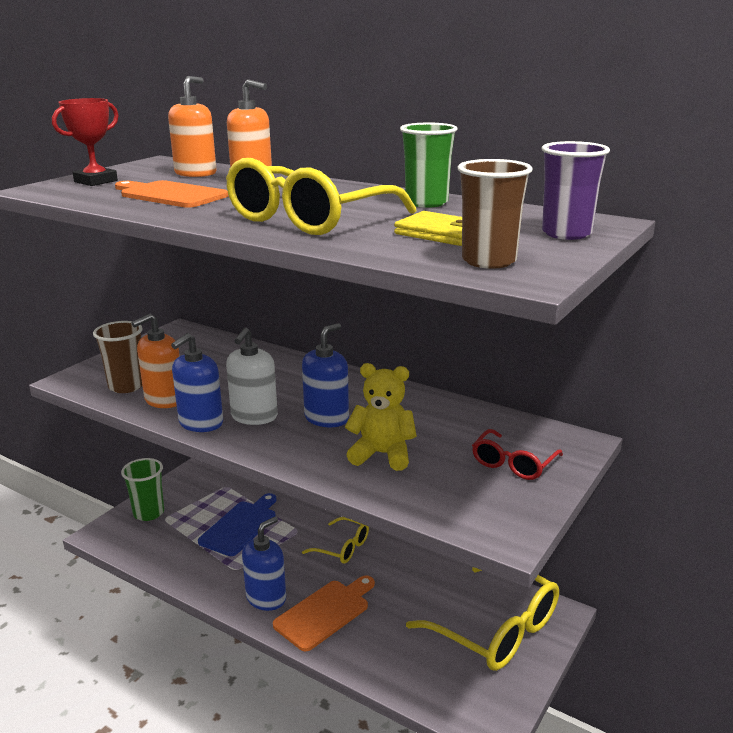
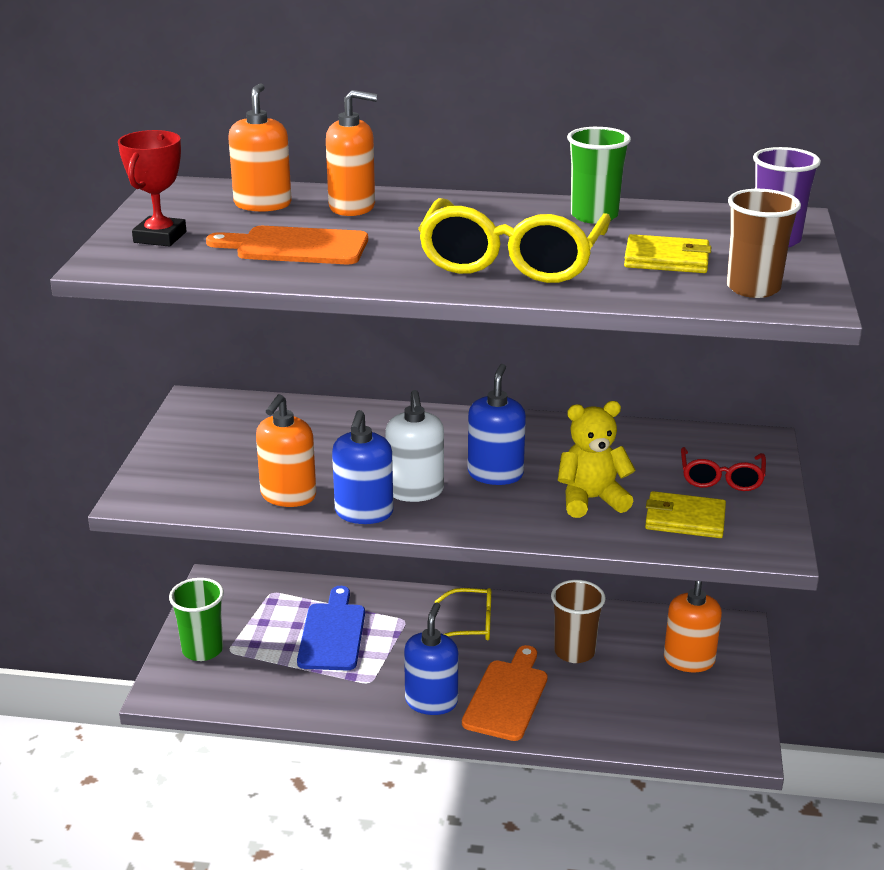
camera: 25 degrees left, 5 degrees up
(126, 386) = (220, 490): brown cup -> brown cup (574, 652)
(447, 489) = (684, 519): none -> yellow wallet
(496, 629) = (689, 660): yellow glasses -> orange soap dispenser

